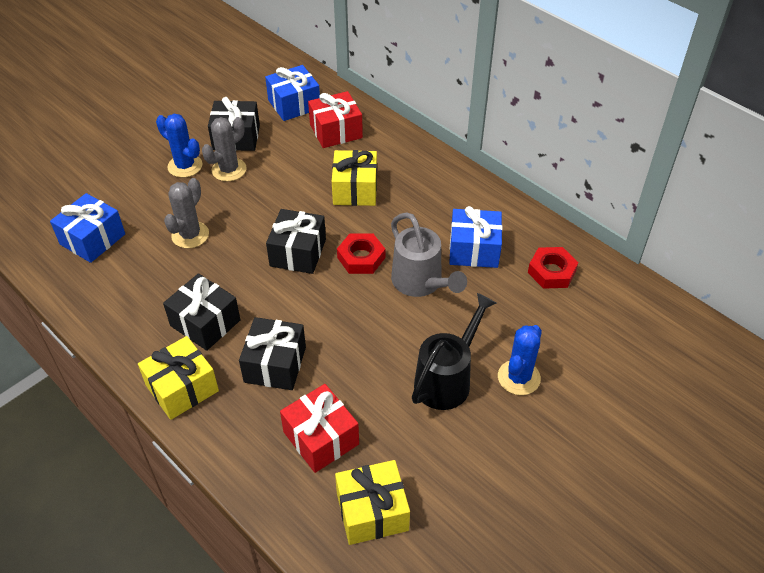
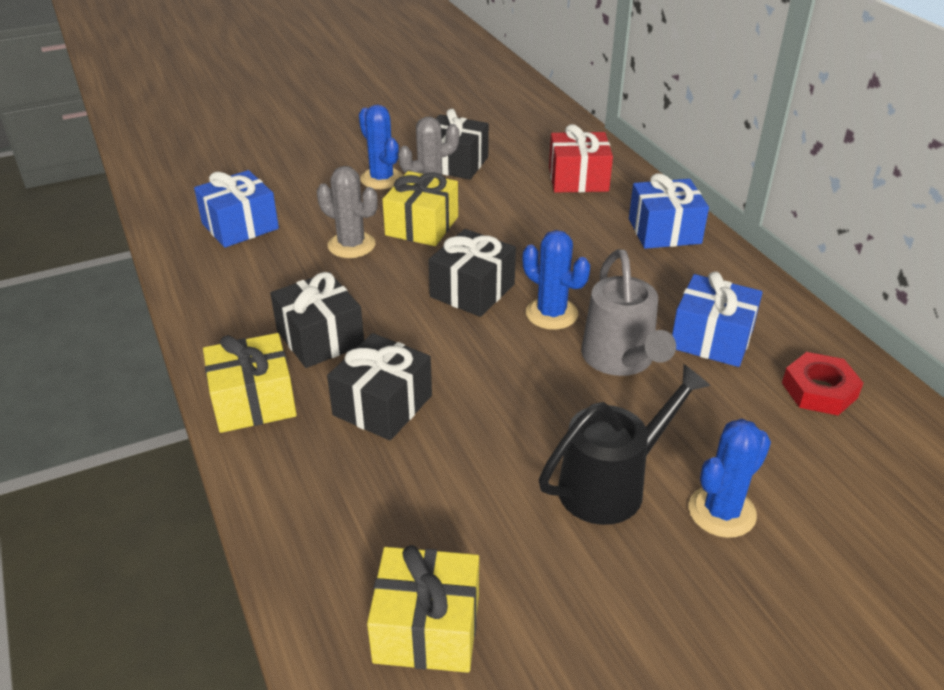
camera: 20 degrees right, 10 degrees down
(190, 235) = (351, 245): grey cactus -> grey cactus turned 75 degrees clockwise
(294, 104) = (539, 145): blue gift -> blue gift (664, 231)
(321, 438) = (400, 509): red gift -> none
(355, 189) = (576, 241): yellow gift -> yellow gift (422, 226)
(361, 257) = (551, 313): red nut -> blue cactus

